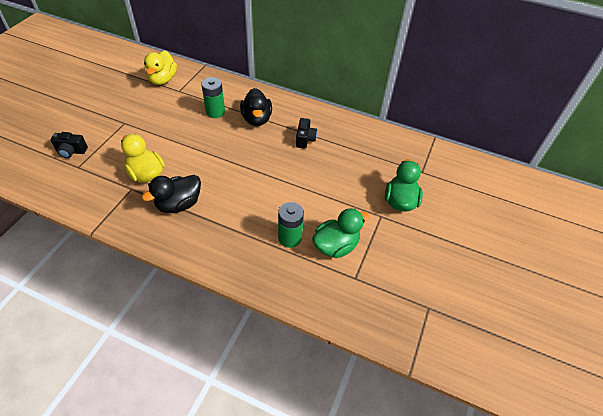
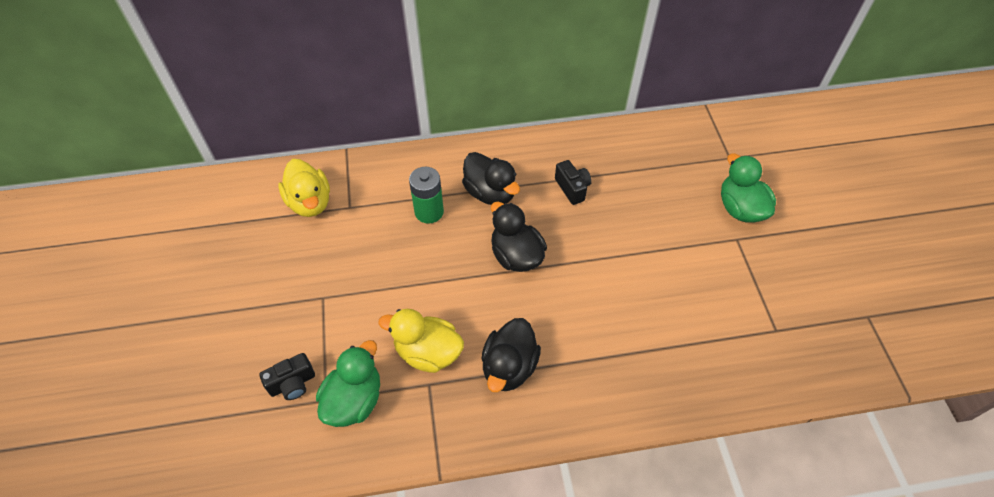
camera: 30 degrees left, 5 degrees up
(239, 155) = (516, 255): none -> black duck
(290, 238) = (671, 327): green battery -> none
(336, 246) = (725, 305): green duck -> green duck (354, 400)

